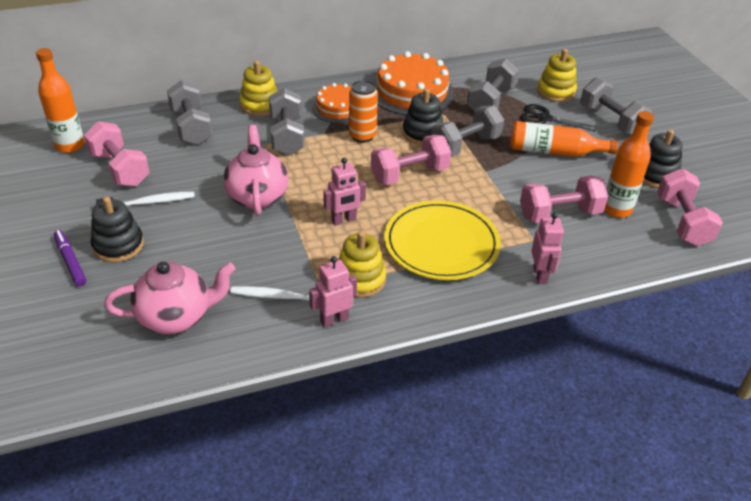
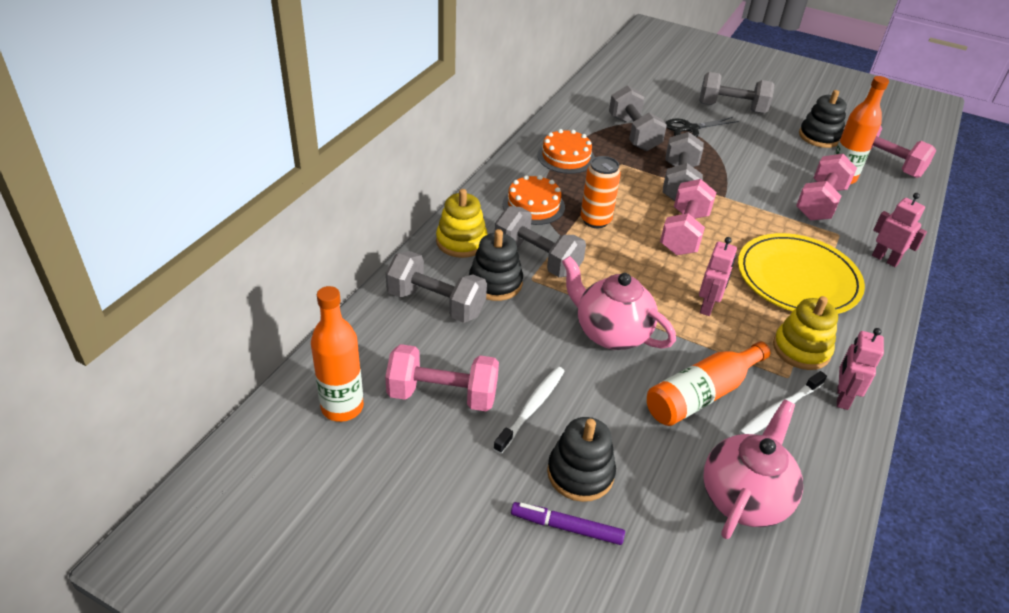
camera: 45 degrees left, 0 degrees up
(412, 92) = (566, 157): orange cake -> orange cake, size x0.60
(423, 133) = (634, 190): black stacking toy -> black stacking toy (495, 283)
(554, 152) = (739, 153): orange bottle -> orange bottle (701, 395)
(556, 92) = (662, 101): yellow stacking toy -> none

